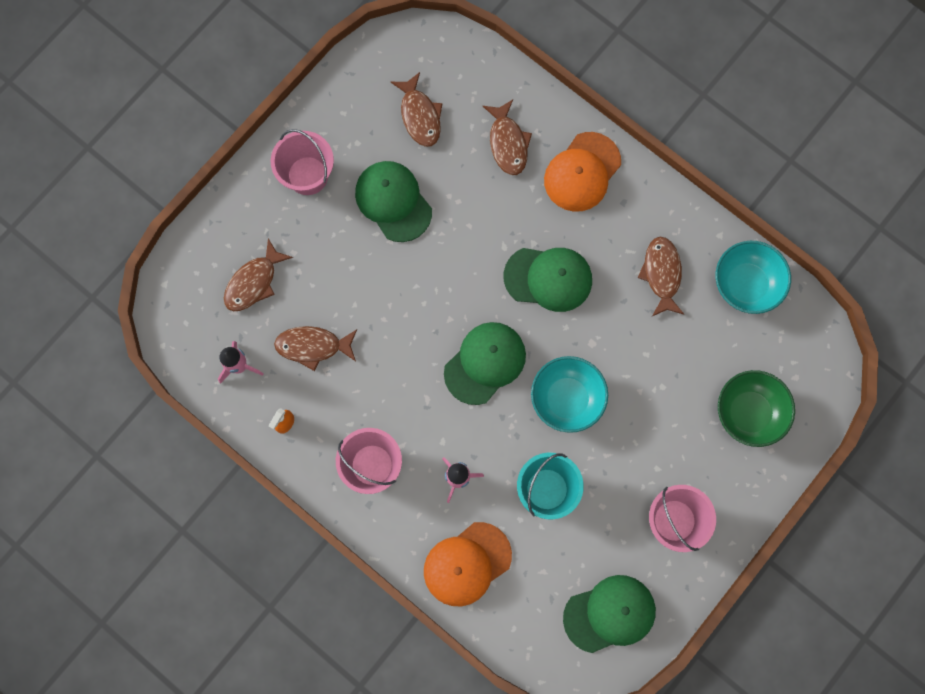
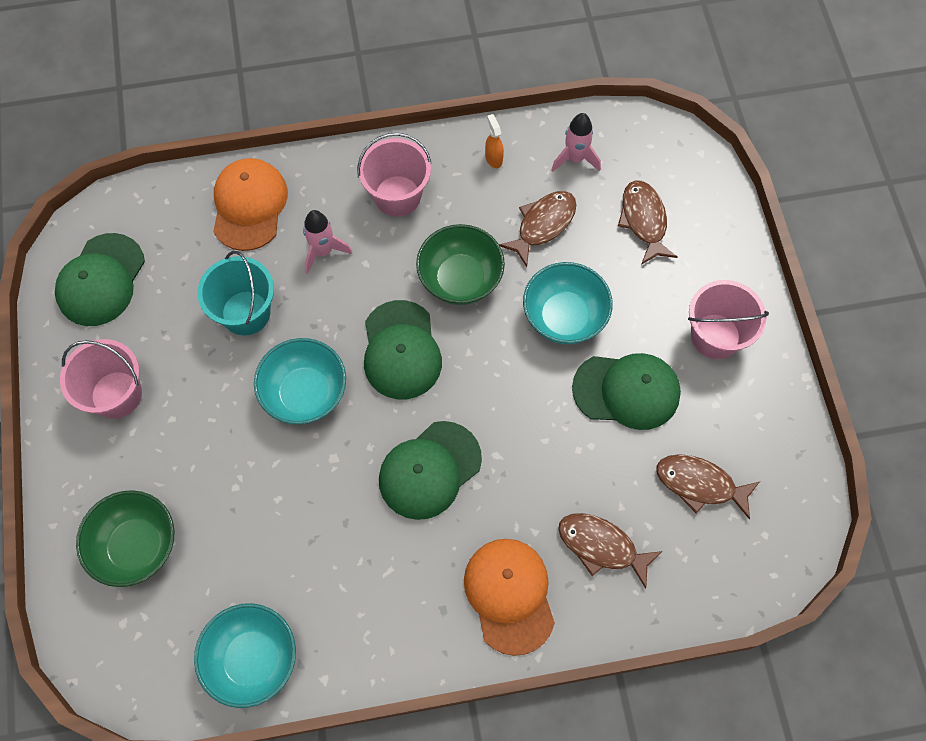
camera: 130 degrees right, 10 degrees down
(372, 278) = (564, 317): none -> turquoise bowl
(401, 368) = (460, 279): none -> green bowl
(661, 274) = (338, 582): brown fish -> none

